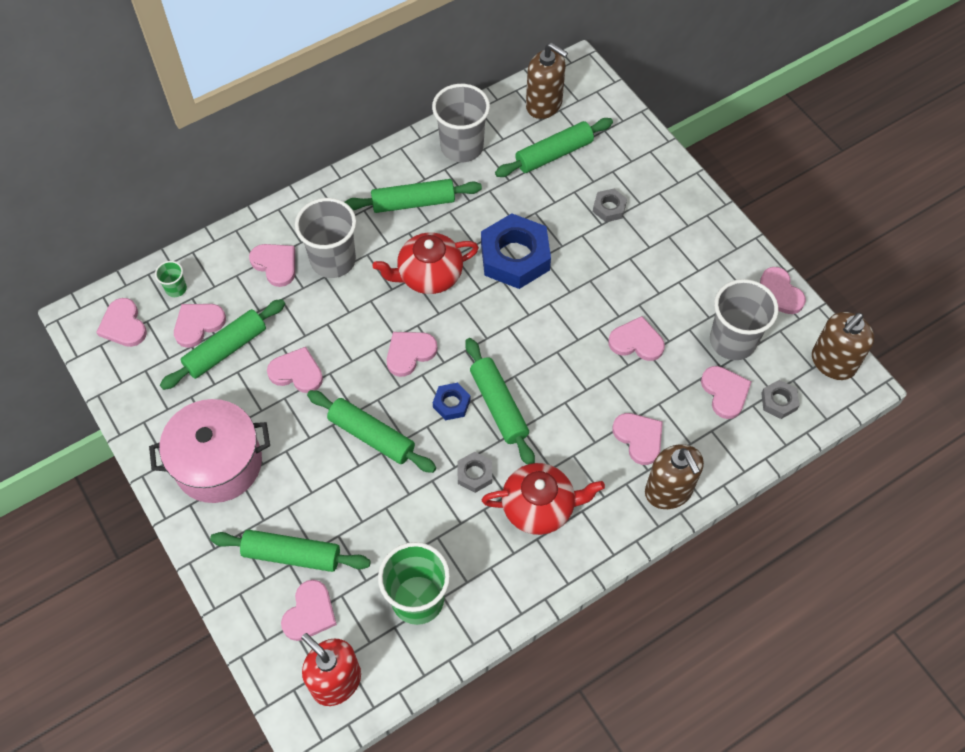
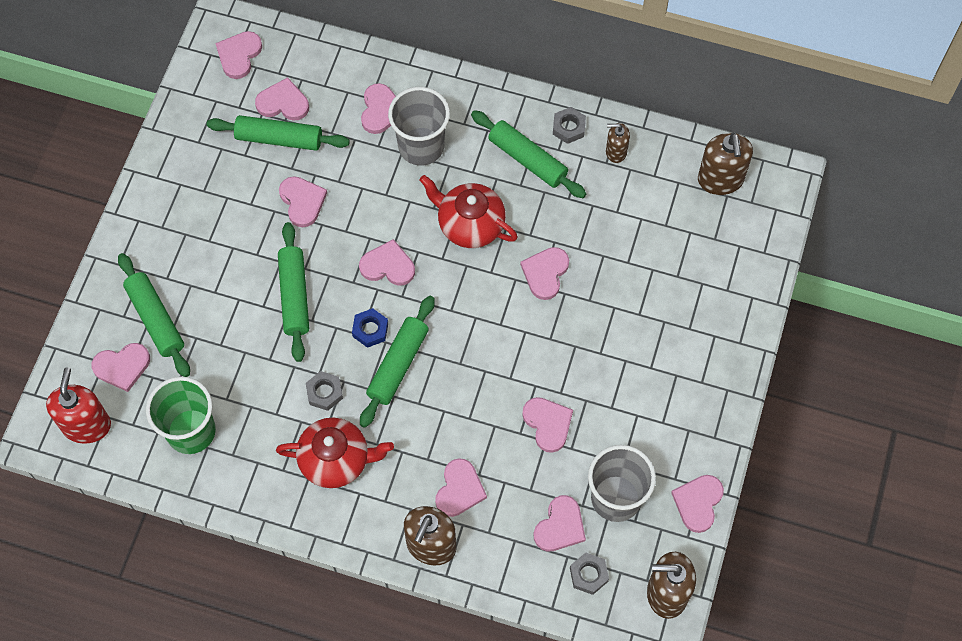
camera: 50 degrees right, 5 degrees up
(176, 289) = (299, 62): green cup -> none
(218, 463) = (185, 212): pink pot -> none
(462, 147) = (616, 152): grey cup -> brown soap dispenser
(515, 257) = (545, 273): blue nut -> pink heart
(539, 507) = (336, 460): red teapot -> red teapot turned 45 degrees counterclockwise
(554, 154) = (675, 225): green rolling pin -> none
(609, 208) = (661, 308): grey nut -> grey nut (569, 127)

